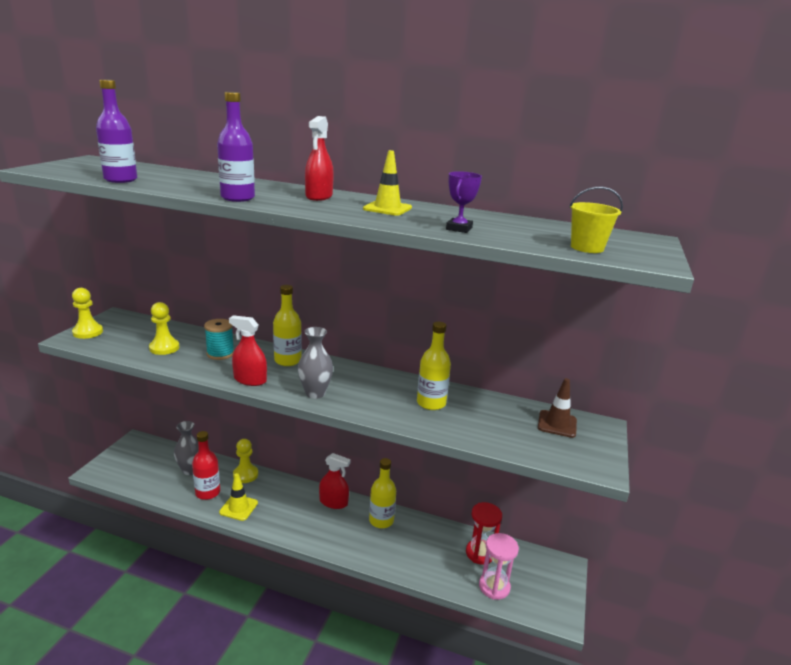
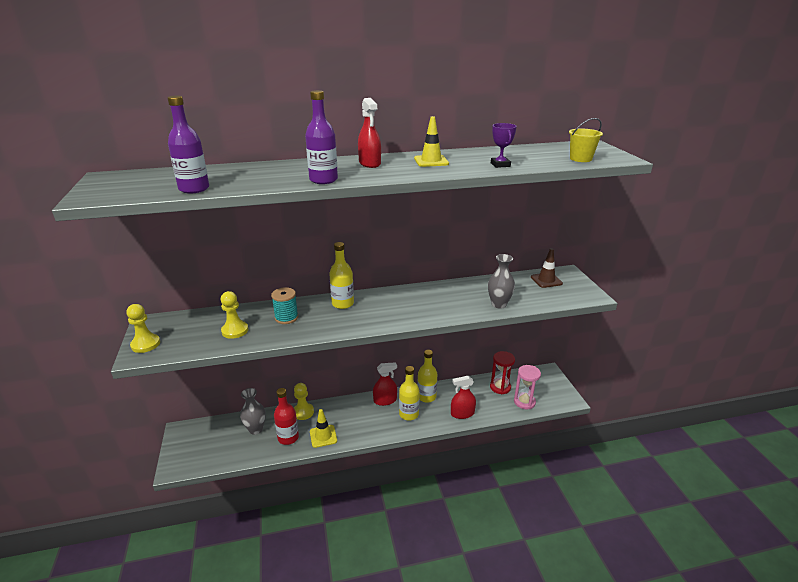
camera: 30 degrees left, 5 degrees up
(250, 380) = (336, 327): red spray bottle -> red spray bottle (462, 413)
(315, 393) = (392, 318): grey vase -> grey vase (499, 304)
(431, 403) = (468, 295): yellow bottle -> yellow bottle (409, 414)

